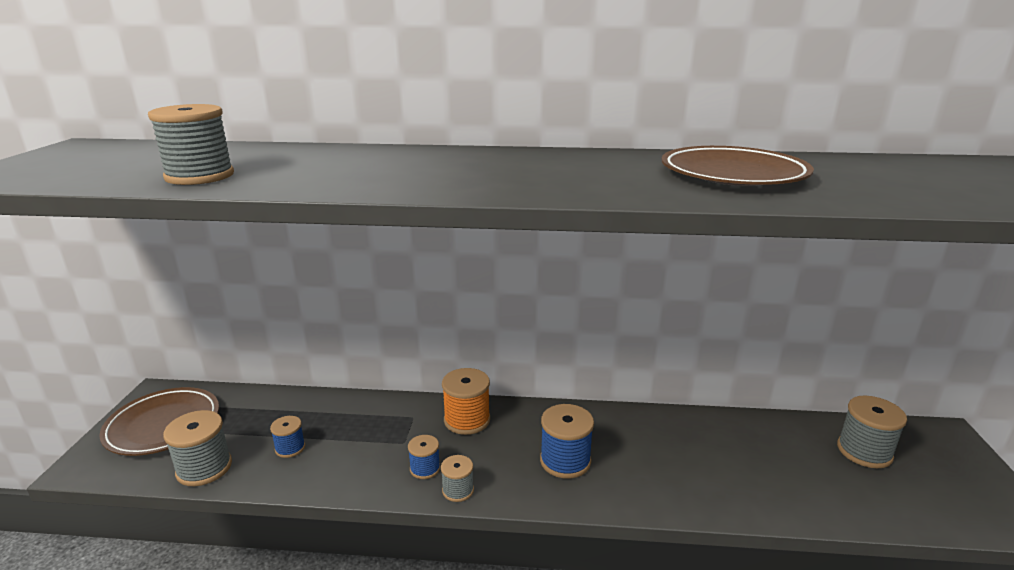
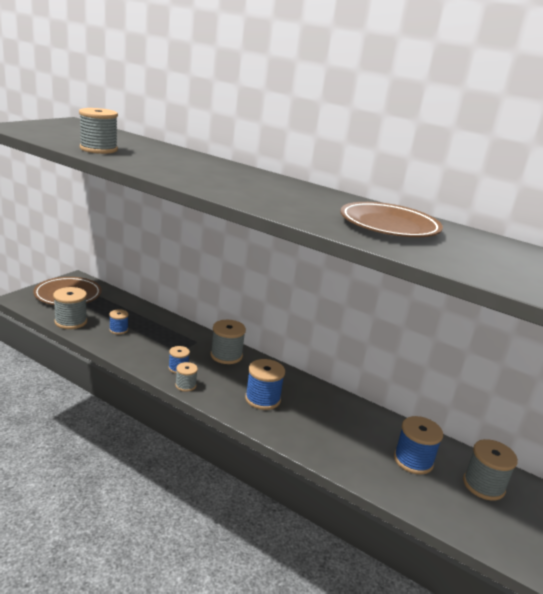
camera: 25 degrees right, 0 degrees up
(467, 420) = (226, 355): orange spool -> grey spool
(782, 457) = (413, 460): none -> blue spool

